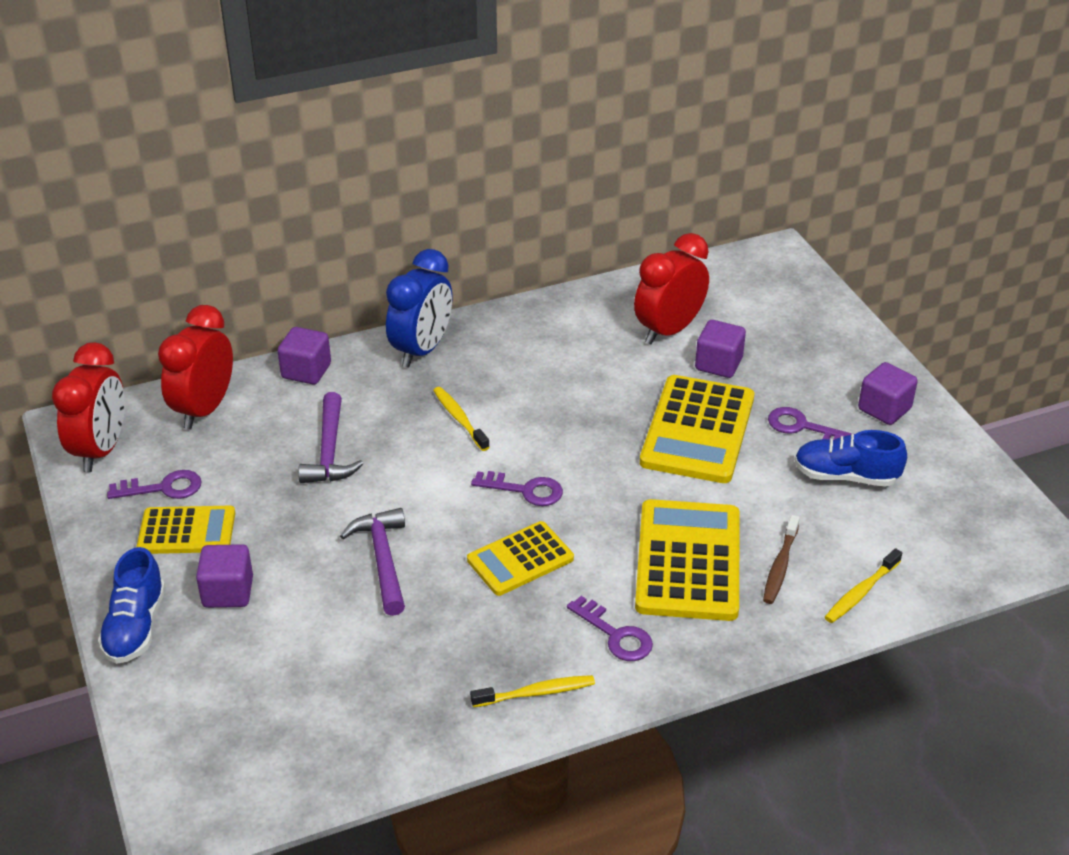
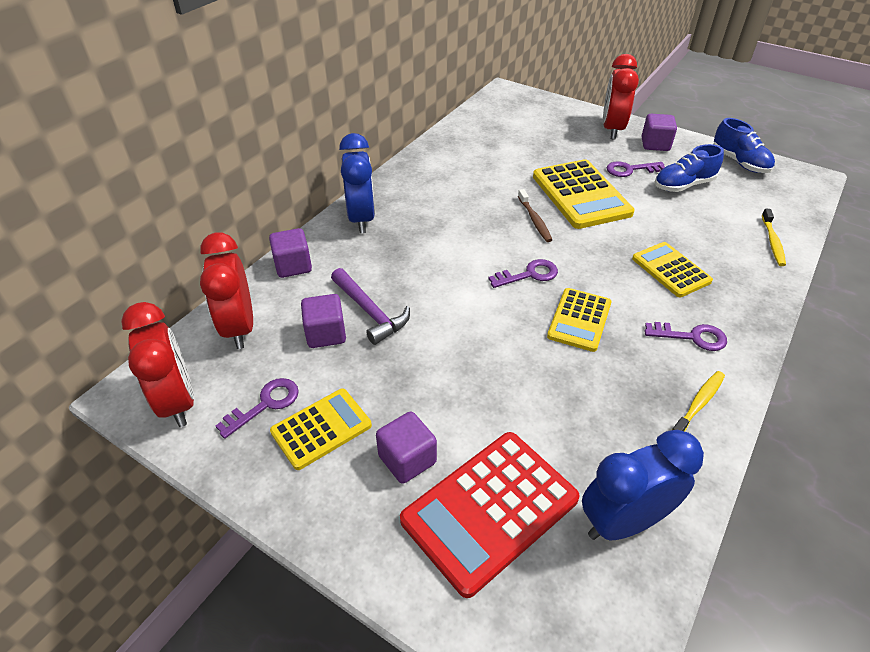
camera: 35 degrees left, 5 degrees up
(135, 627) = (360, 538): blue shoe -> blue shoe (739, 162)
(250, 665) = (490, 509): none -> red calculator
(346, 736) = (623, 521): none -> blue clock
(383, 560) = (493, 369): purple hammer -> none
(459, 419) = (435, 250): yellow toothbrush -> none
(669, 330) = (498, 149): red clock -> red clock (612, 129)
(688, 561) = (671, 270): yellow calculator -> yellow calculator, size x0.61
(718, 364) = (546, 156): purple cube -> purple cube (326, 334)
(780, 566) = (718, 248): brown toothbrush -> brown toothbrush (534, 220)

